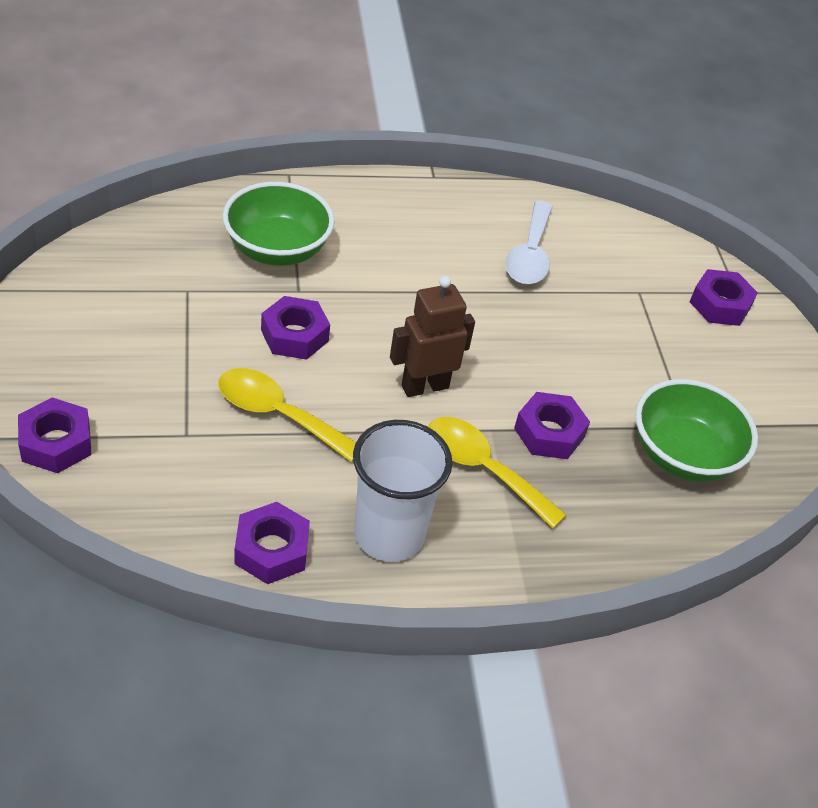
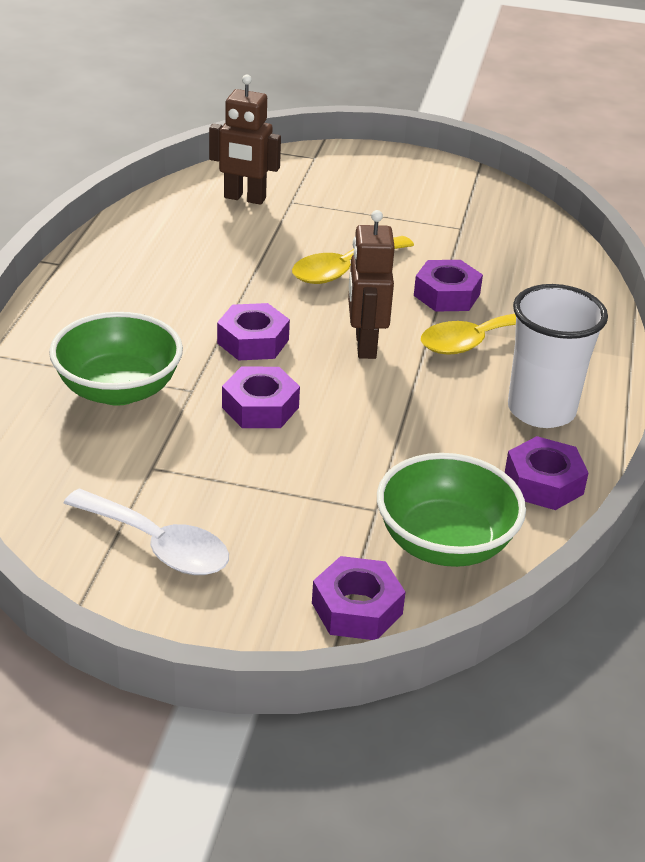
camera: 65 degrees left, 10 degrees down
(277, 414) = (369, 442): yellow spoon -> yellow spoon (344, 269)
(530, 255) = (212, 241): white spoon -> white spoon (158, 545)
(619, 260) = (244, 198): none -> brown robot
(682, 455) = (492, 239): green bowl -> green bowl (445, 543)
(720, 305) = (326, 170): purple nut -> purple nut (253, 341)

